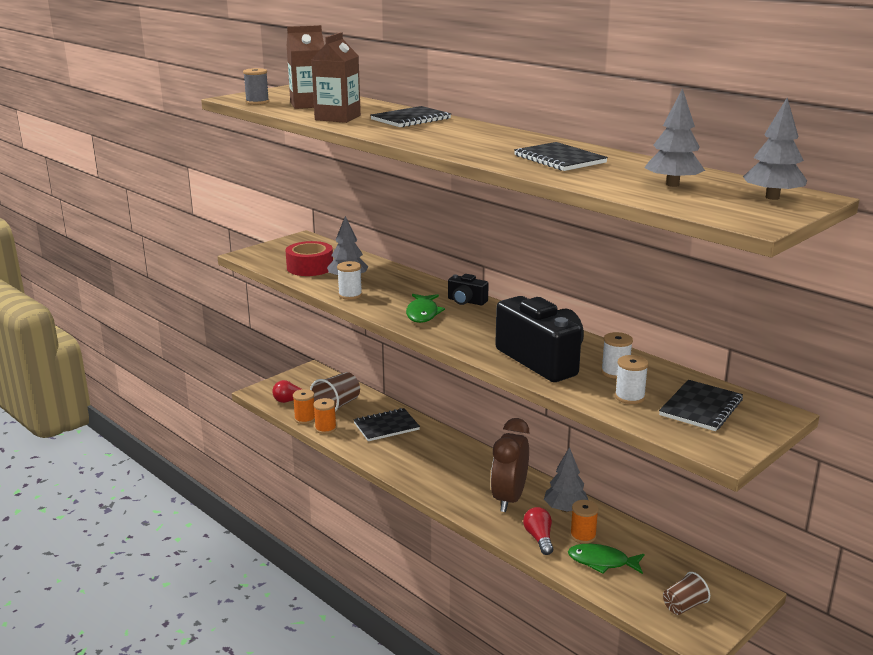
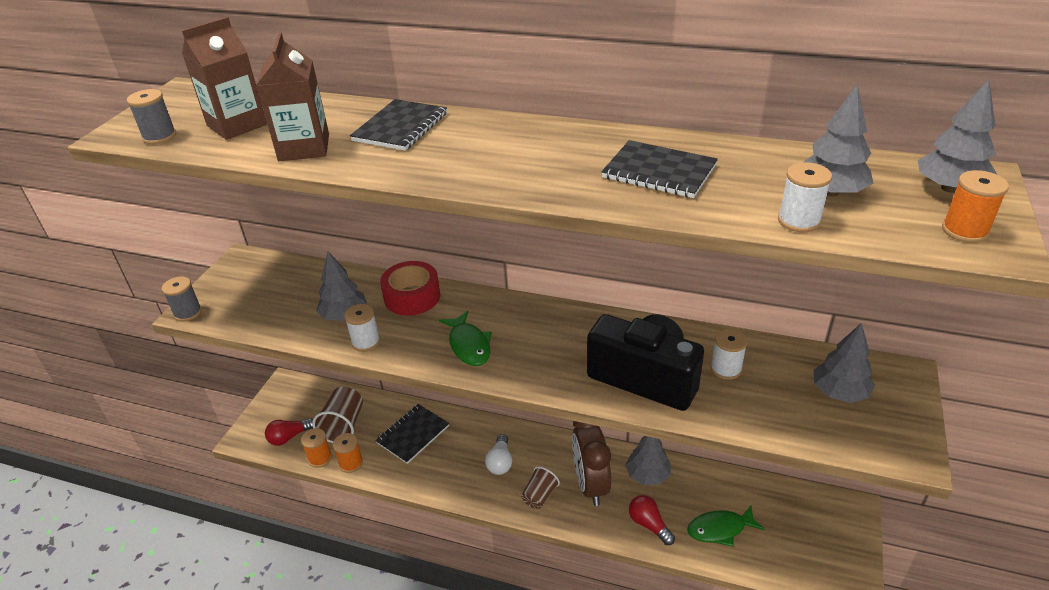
camera: 25 degrees left, 15 degrees up
(244, 255) = (188, 313): none -> grey spool
(310, 267) = (284, 308): red tape -> red tape (412, 297)
(443, 463) = (500, 462): none -> white light bulb
(466, 301) = (500, 308): black camera -> none
(583, 536) = (683, 503): orange spool -> orange spool (964, 231)
(629, 397) = (768, 403): white spool -> white spool (799, 221)
(684, 606) = (818, 552): brown cup -> brown cup (539, 496)
(701, 407) = (839, 392): black notebook -> grey tree

